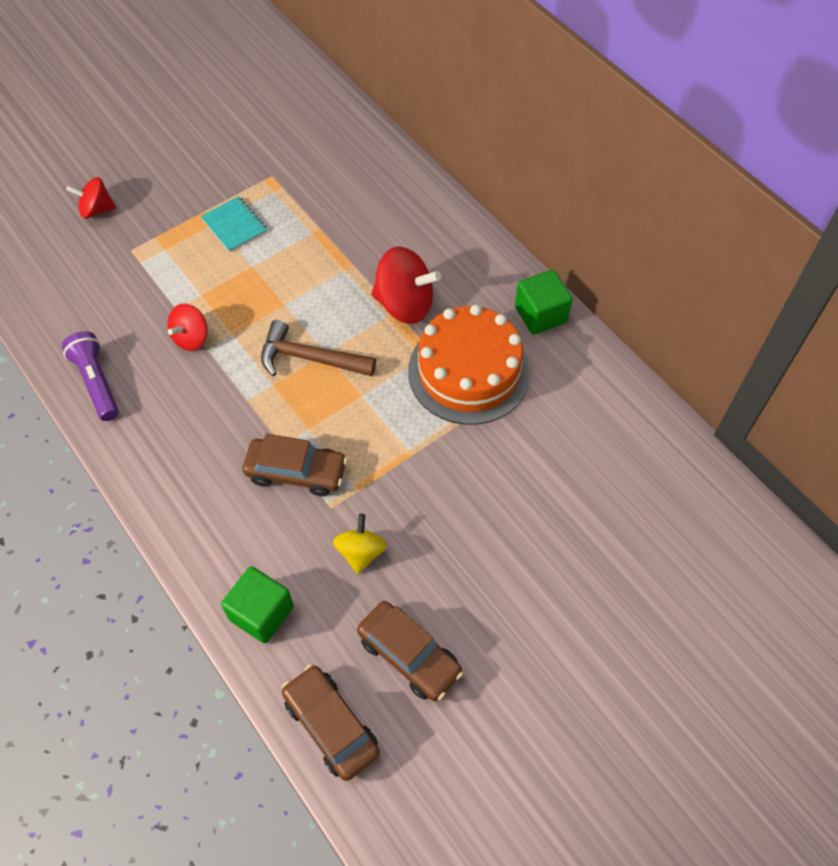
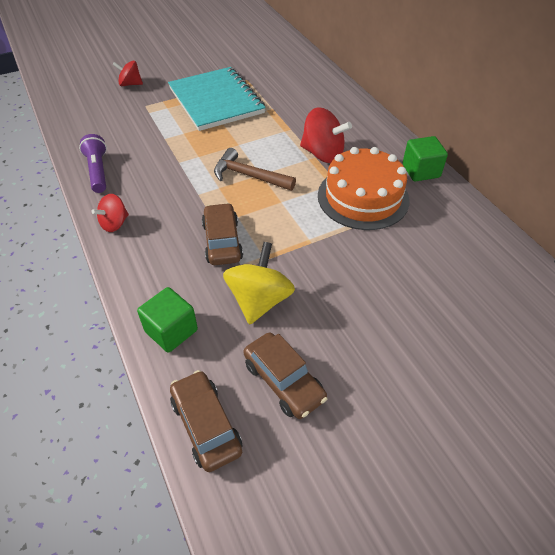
camera: 10 degrees right, 10 degrees down
(191, 338) = (170, 155): red spinning top -> red spinning top (114, 224)
(234, 225) = (216, 101): turquoise notebook -> turquoise notebook, size x2.31
(296, 472) = (222, 241): brown car -> brown car turned 120 degrees counterclockwise
(361, 552) = (259, 300): yellow spinning top -> yellow spinning top, size x1.66

